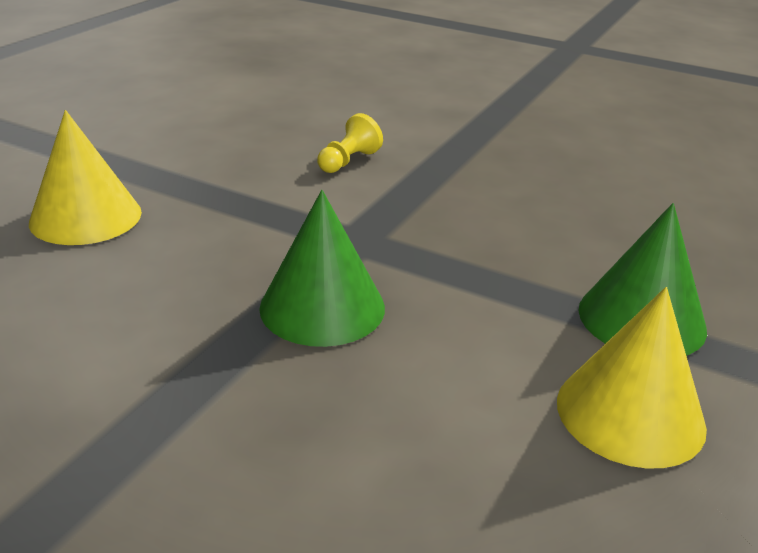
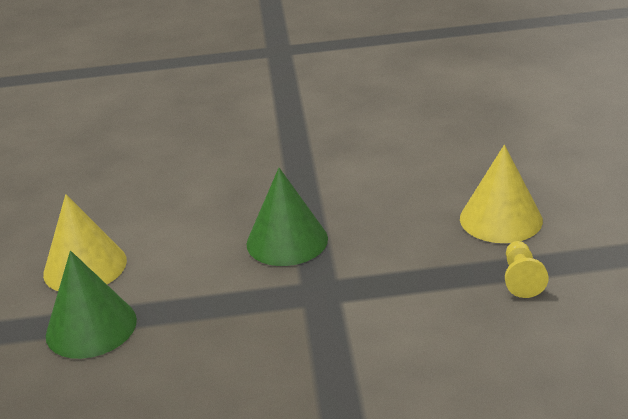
camera: 150 degrees right, 0 degrees up
(348, 161) = (420, 365): yellow pawn -> yellow pawn (521, 279)

